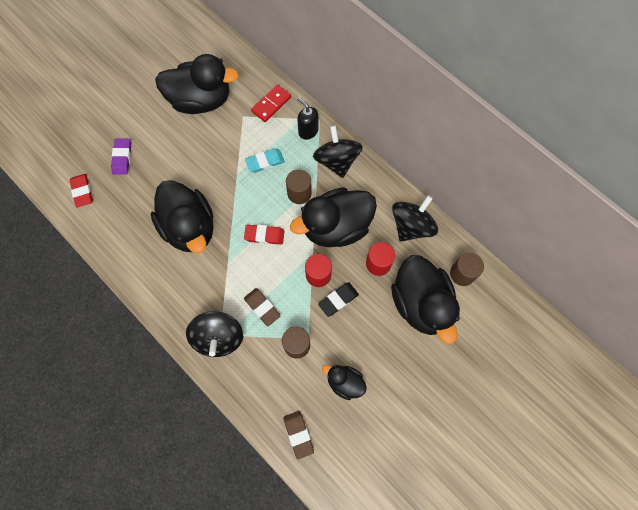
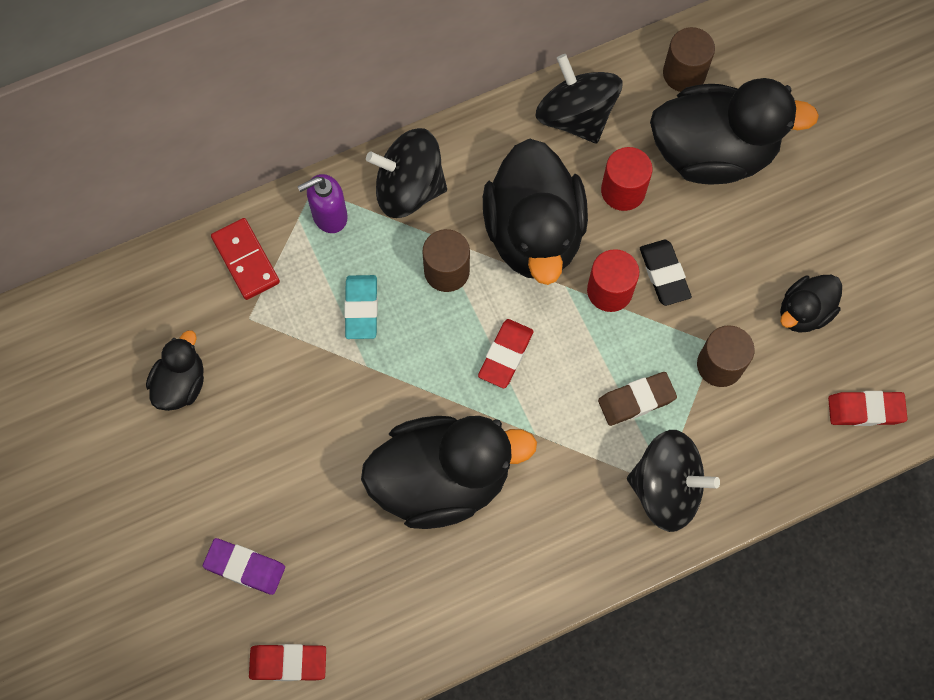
camera: 70 degrees left, 0 degrees up
(201, 100) = (181, 384): black duck -> black duck, size x0.50
(298, 434) = (865, 410): brown eraser -> red eraser
(308, 131) = (329, 216): black soap dispenser -> purple soap dispenser

